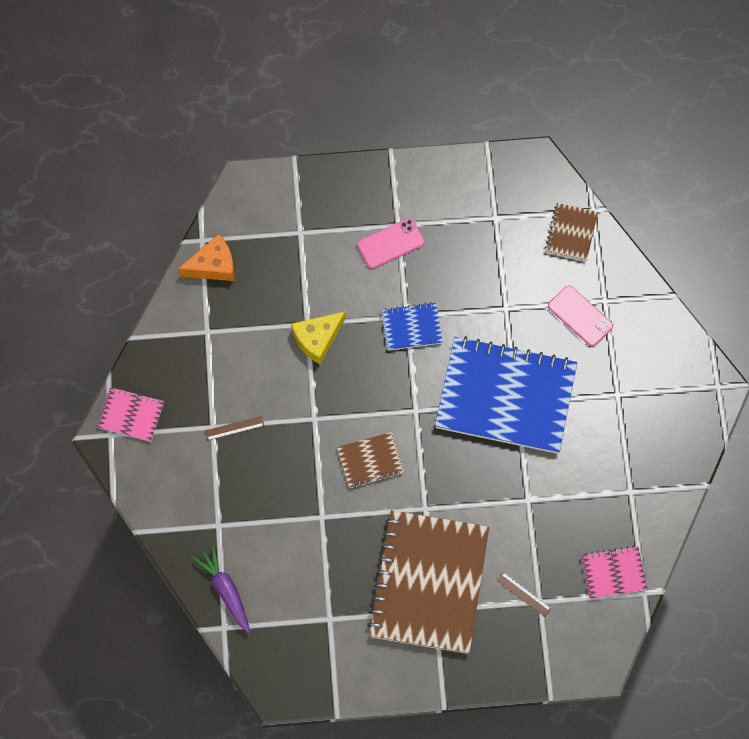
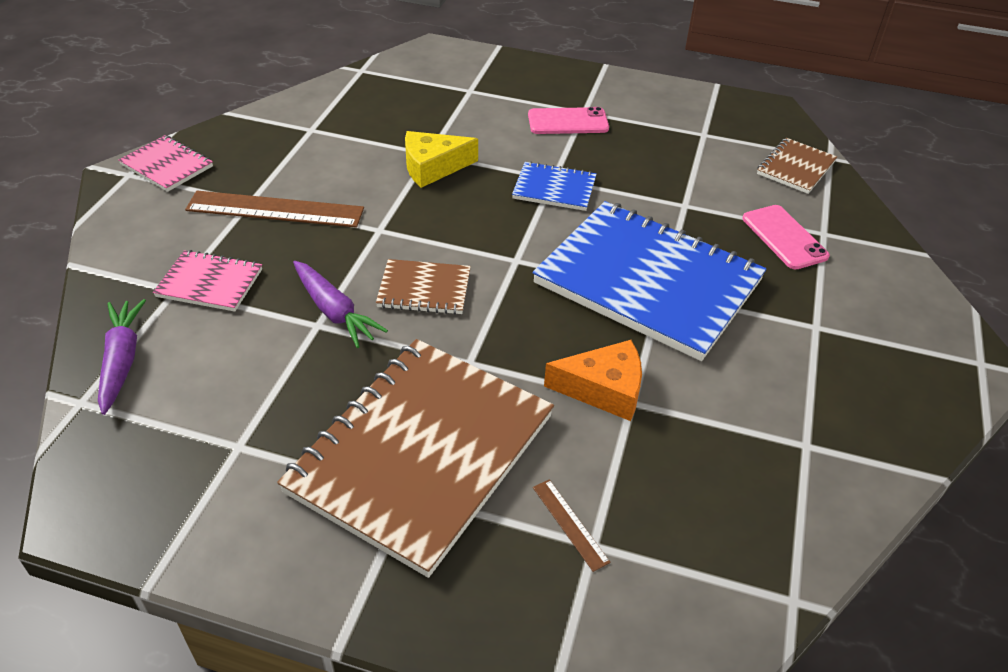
camera: 20 degrees right, 25 degrees down
(213, 265) = (358, 88): orange cheese -> orange cheese (604, 389)
(234, 428) = (275, 210): brown ruler -> brown ruler, size x2.15
(326, 502) = (334, 311): none -> purple carrot
(613, 573) = (743, 548): pink notebook -> pink notebook (210, 283)

